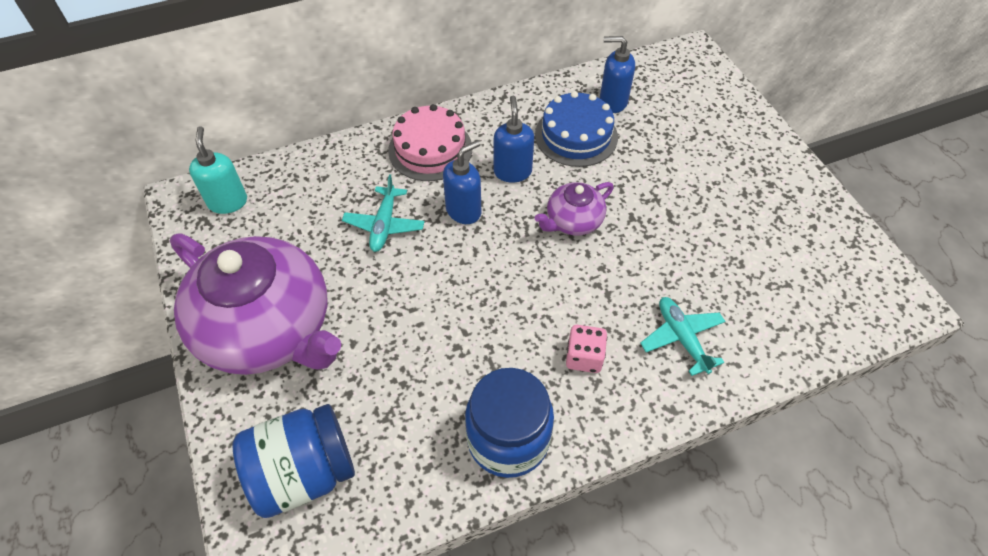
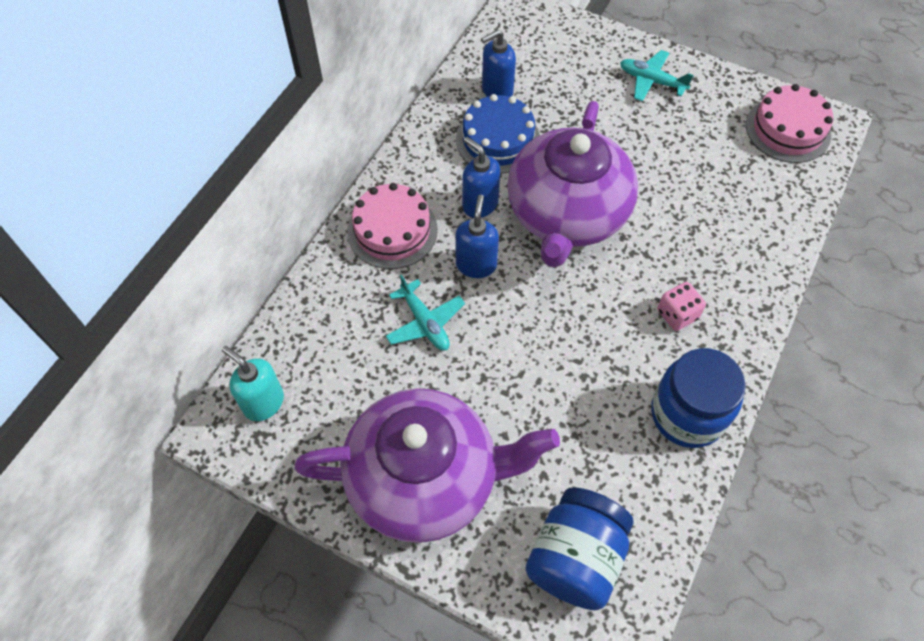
camera: 40 degrees left, 5 degrees up
(573, 221) = (566, 214): purple teapot -> purple teapot, size x2.19
(682, 338) = (724, 251): turquoise plane -> turquoise plane (651, 81)
(852, 281) = (788, 129): none -> pink cake

